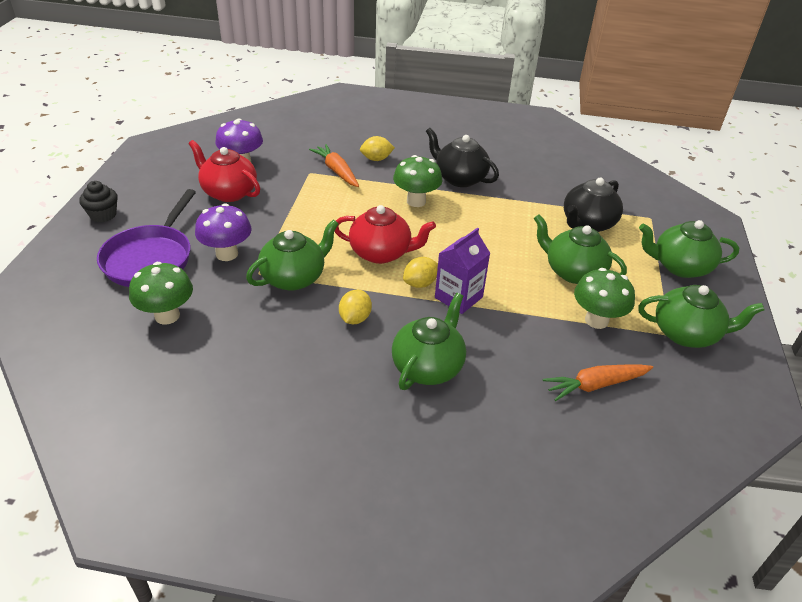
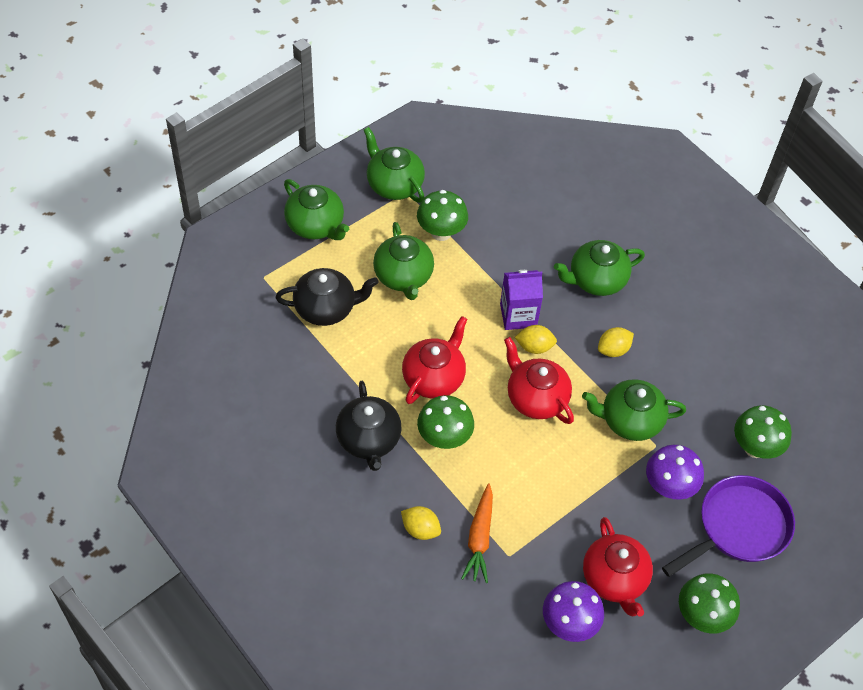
camera: 140 degrees left, 15 degrees up
(103, 215) = (758, 627): black cupcake -> none
(151, 202) = (702, 616): none -> green mushroom
(465, 226) = (434, 378): none -> red teapot
(595, 385) = (501, 198): orange carrot -> none

